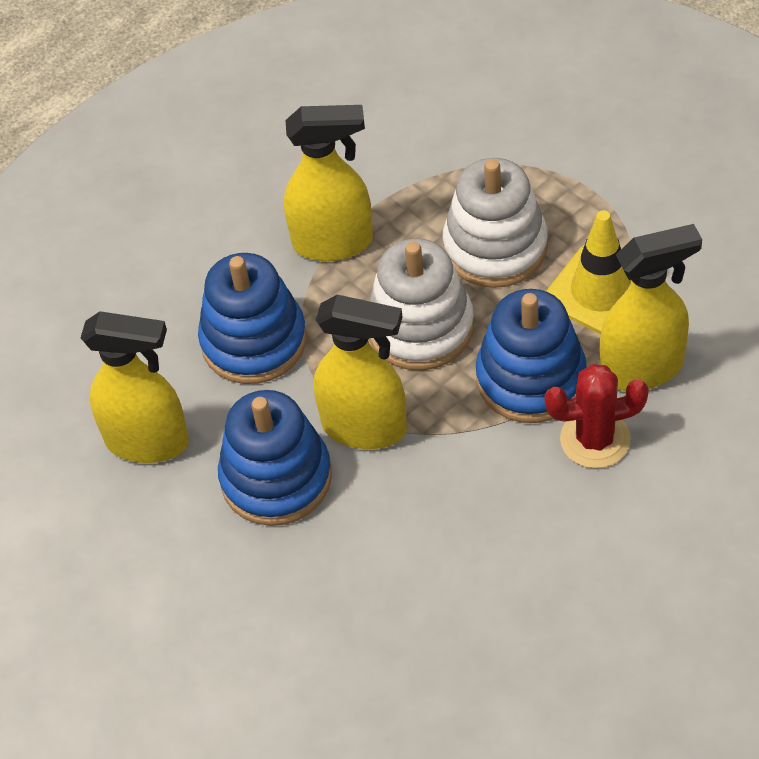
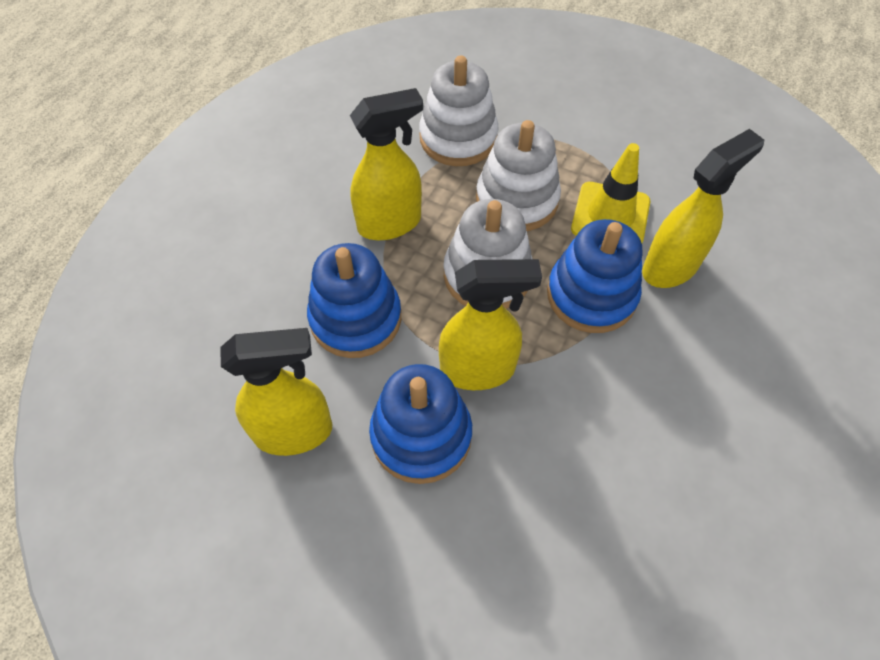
camera: 25 degrees left, 5 degrees up
(458, 154) = (458, 138): none -> white stacking toy
(595, 439) = (664, 332): red cactus -> none

